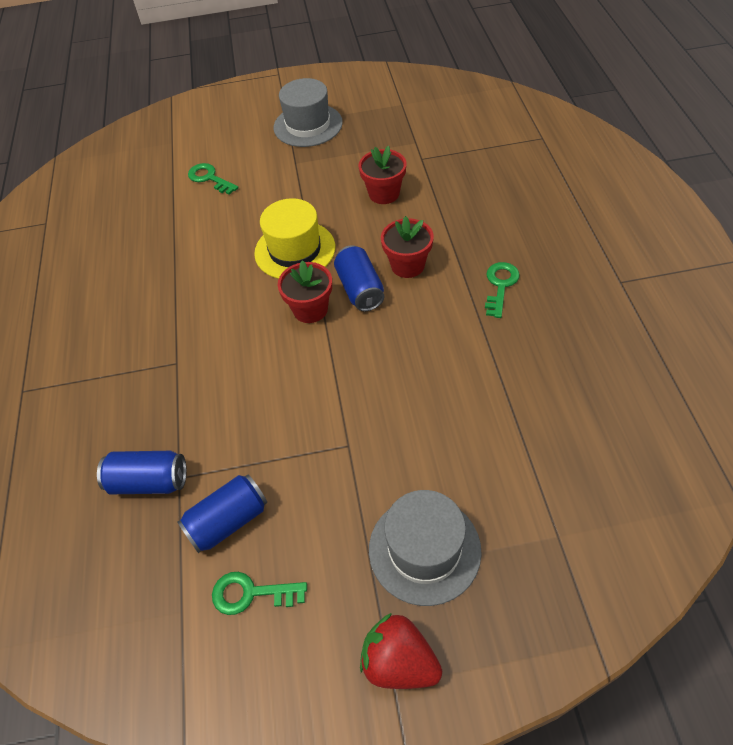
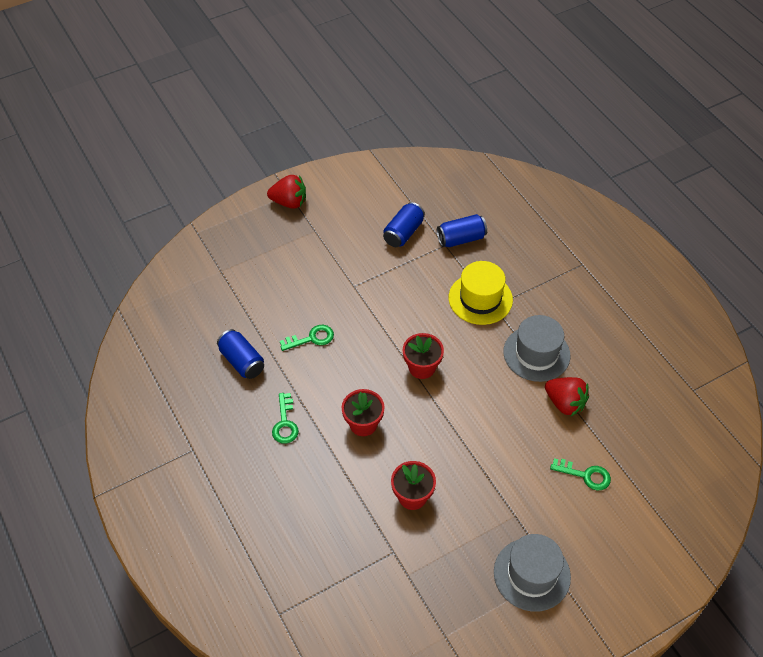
camera: 155 degrees right, 0 degrees up
(179, 239) = (565, 403): none -> red strawberry
(251, 593) = (373, 208): green key -> green key (311, 338)
(295, 250) = (461, 416): yellow hat -> yellow hat (480, 299)
(360, 289) = (392, 393): blue can -> blue can (242, 361)
(424, 549) = (291, 247): grey hat -> grey hat (536, 353)

